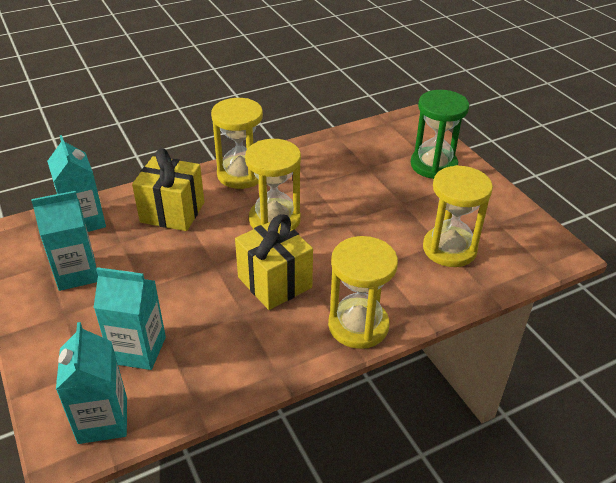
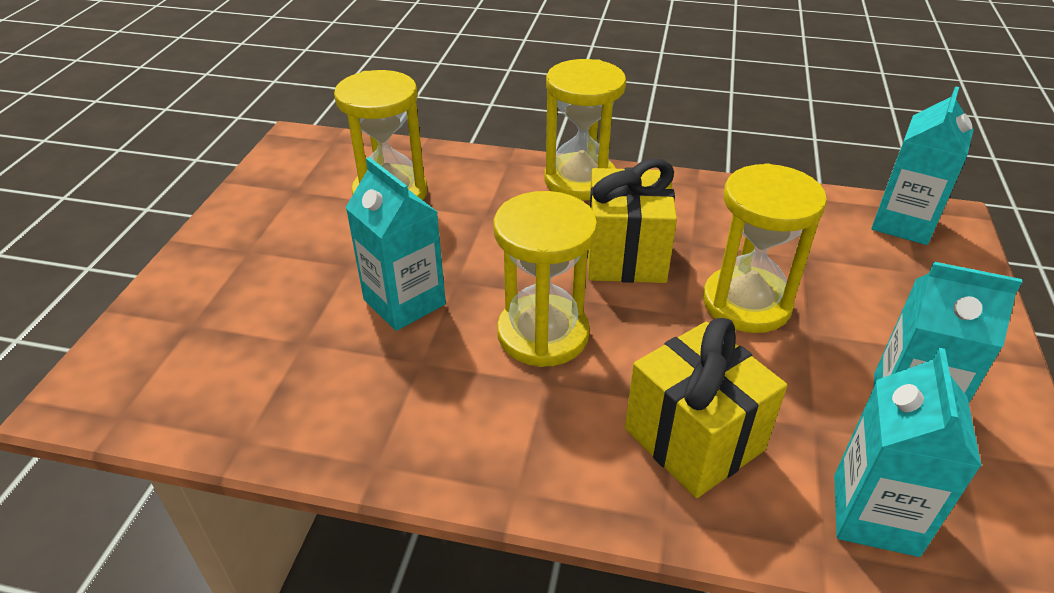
camera: 140 degrees left, 0 degrees up
(138, 350) = (842, 264): turquoise carton -> turquoise carton (404, 302)
(241, 174) = (509, 454): yellow hourglass -> yellow hourglass (746, 303)
(433, 165) = (218, 292): green hourglass -> none

